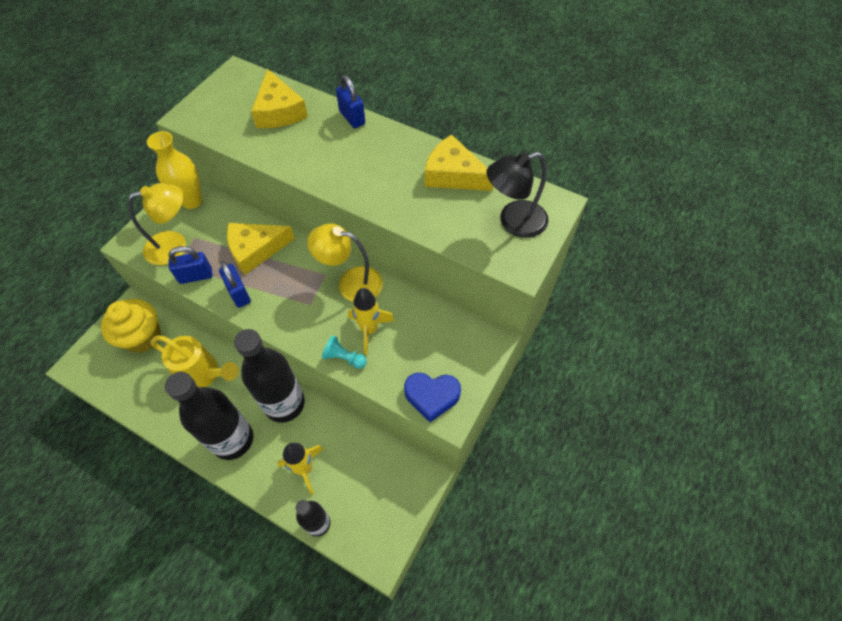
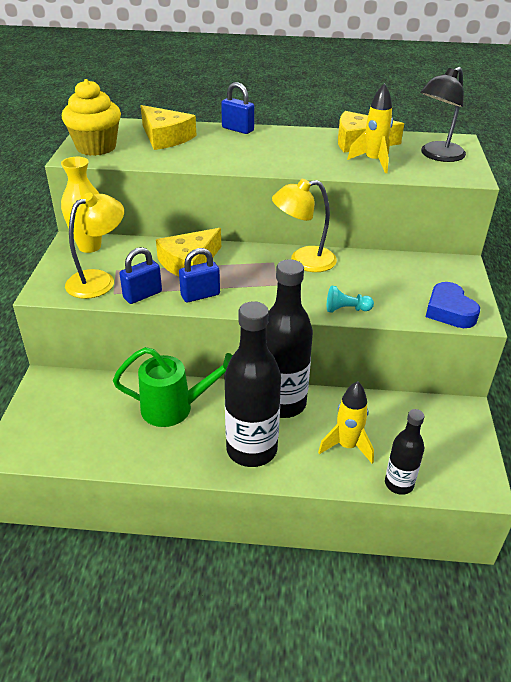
camera: 25 degrees left, 20 degrees down
(143, 337) = (78, 400): yellow cupcake -> yellow cupcake (96, 147)
(203, 374) = (174, 408): yellow watering can -> green watering can
(239, 293) = (200, 295): blue padlock -> blue padlock turned 60 degrees counterclockwise
(369, 330) = (351, 285): yellow rocket -> yellow rocket (373, 162)
(432, 396) = (449, 311): blue heart -> blue heart turned 90 degrees clockwise

